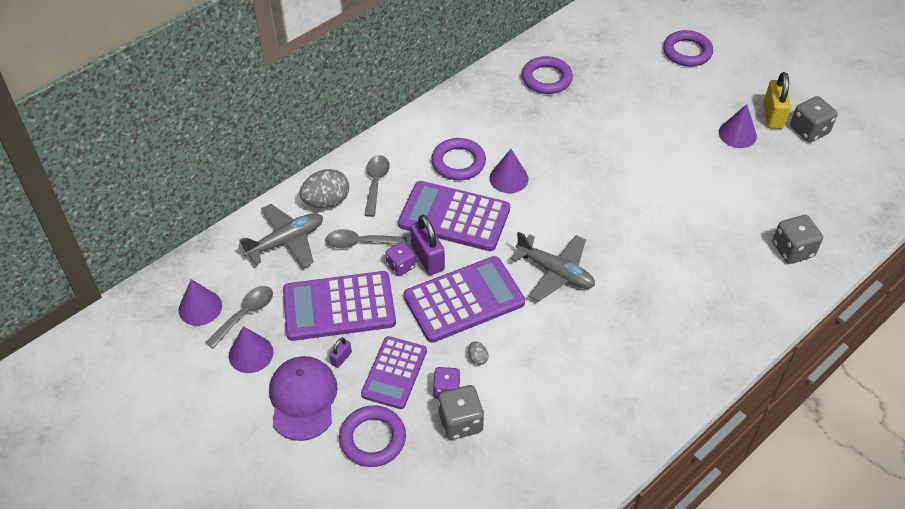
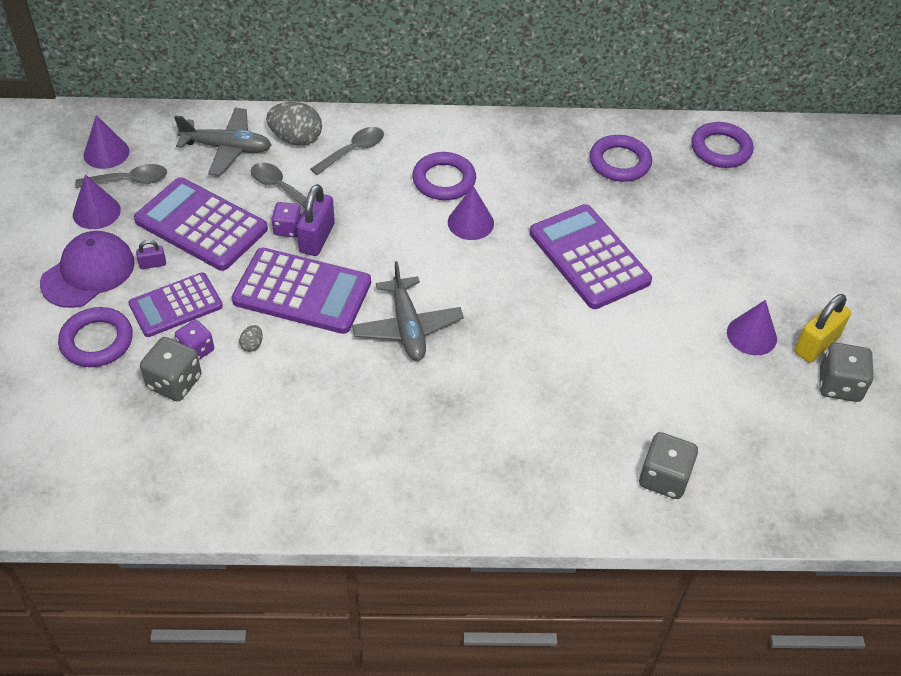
camera: 40 degrees right, 0 degrees up
(454, 217) = (381, 221): purple calculator -> purple calculator (589, 257)
(687, 52) = (800, 227): purple ring -> purple ring (720, 149)

